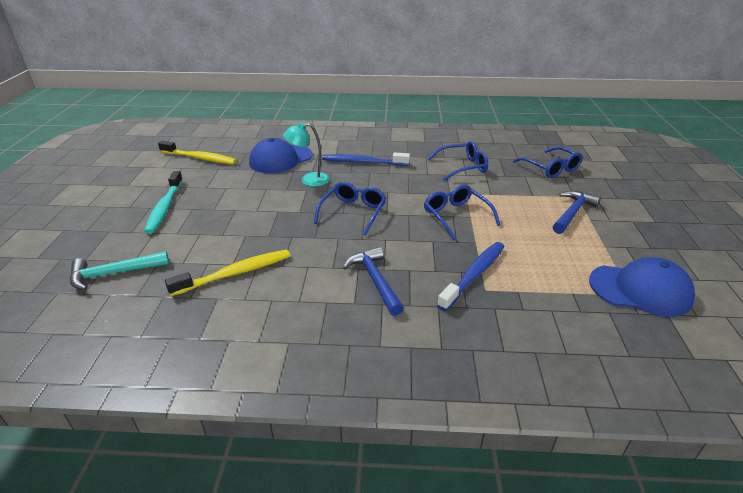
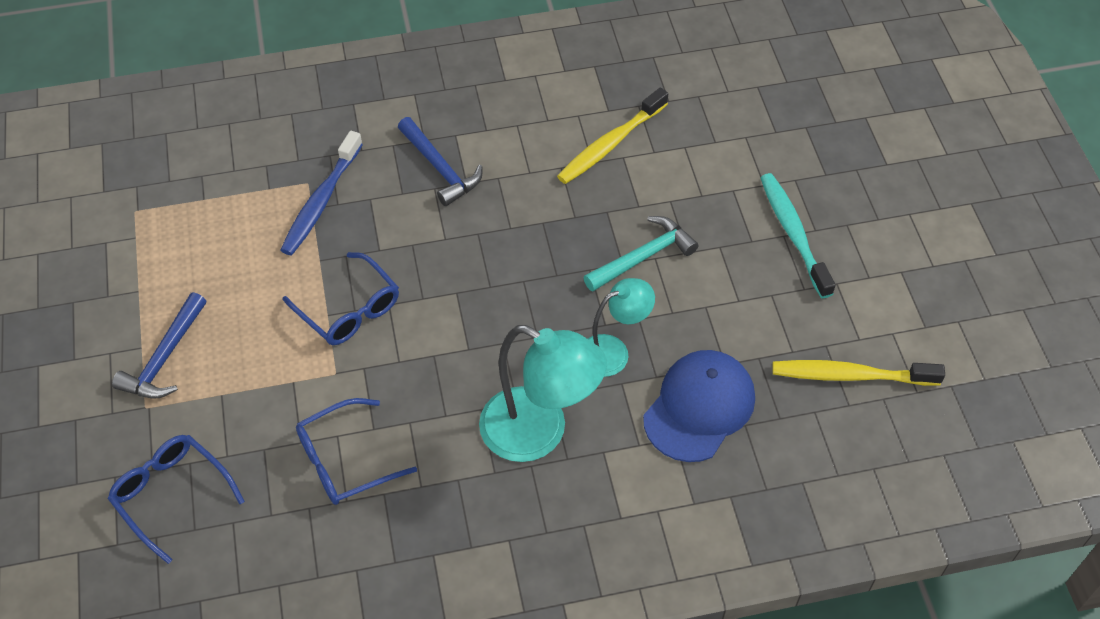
camera: 165 degrees right, 20 degrees up
(114, 273) = (750, 115): turquoise hammer -> turquoise hammer (643, 257)
(353, 212) = (508, 284): blue glasses -> none
(363, 162) = (539, 433): blue toothbrush -> turquoise lamp
(640, 290) = (120, 220): blue cap -> none

